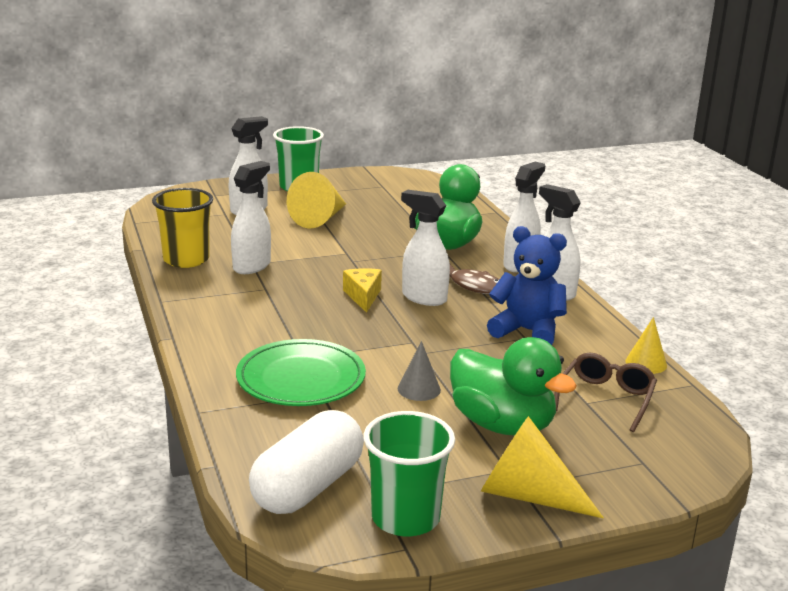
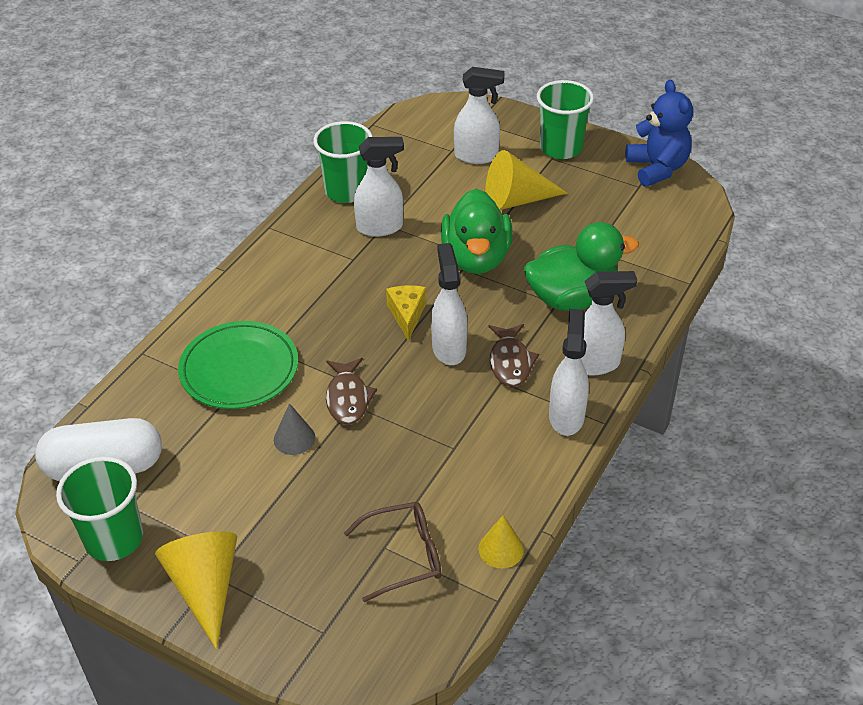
camera: 50 degrees right, 20 degrees up
(186, 259) = (347, 191): yellow cup -> green cup
(363, 296) = (407, 315): yellow cheese -> yellow cheese turned 45 degrees counterclockwise
(411, 351) = (348, 398): none -> brown fish
(502, 425) = (291, 516): green duck -> green duck (476, 258)
(527, 331) = (466, 443): blue teddy bear -> blue teddy bear (657, 169)

